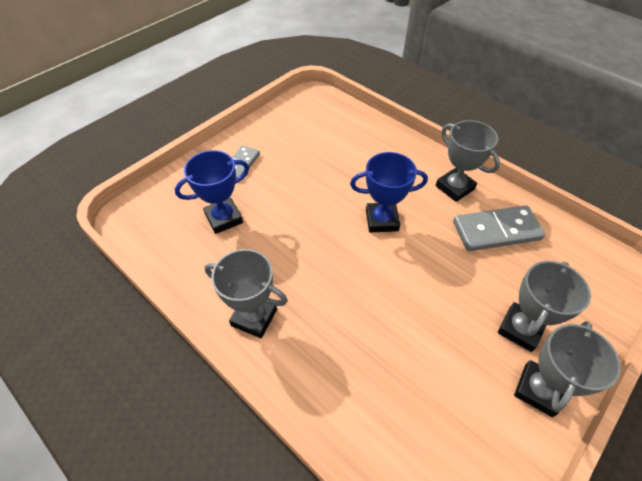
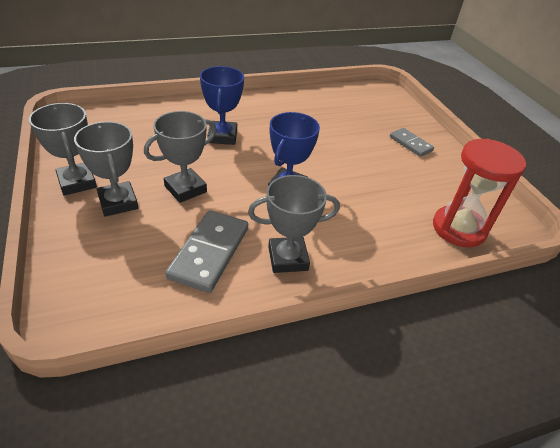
camera: 115 degrees right, 10 degrees down
(224, 218) = (351, 119): blue trophy -> blue trophy (222, 136)
(254, 317) = (257, 105): grey trophy -> grey trophy (185, 189)
(339, 118) = (458, 228): none -> red hourglass

